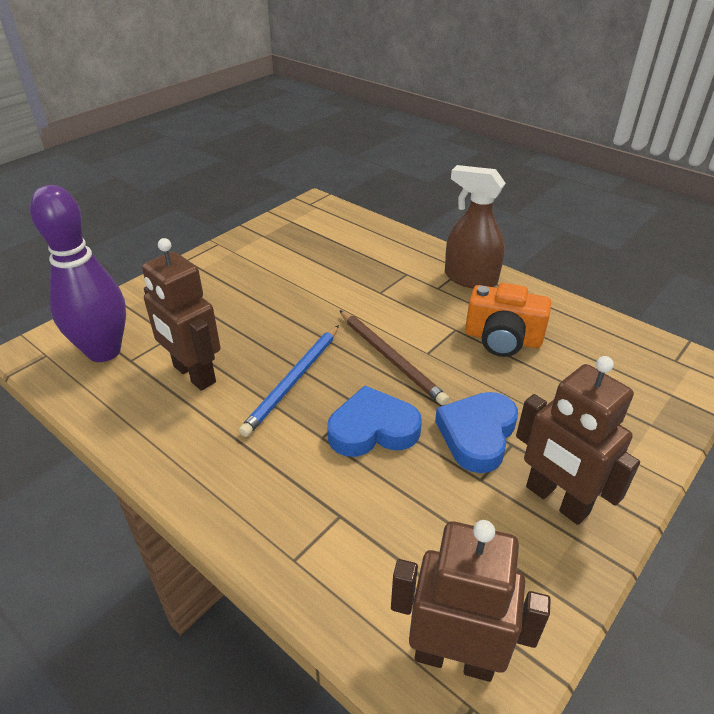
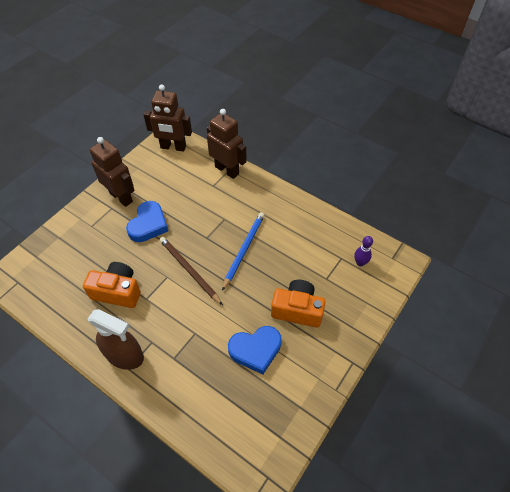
camera: 175 degrees right, 15 degrees up
(104, 351) = (360, 263): purple bowling pin -> purple bowling pin, size x0.42
(194, 374) = (300, 250): brown robot -> brown robot (227, 170)
(232, 305) = (297, 310): none -> orange camera
(373, 429) = (199, 224): blue heart -> blue heart (255, 350)

